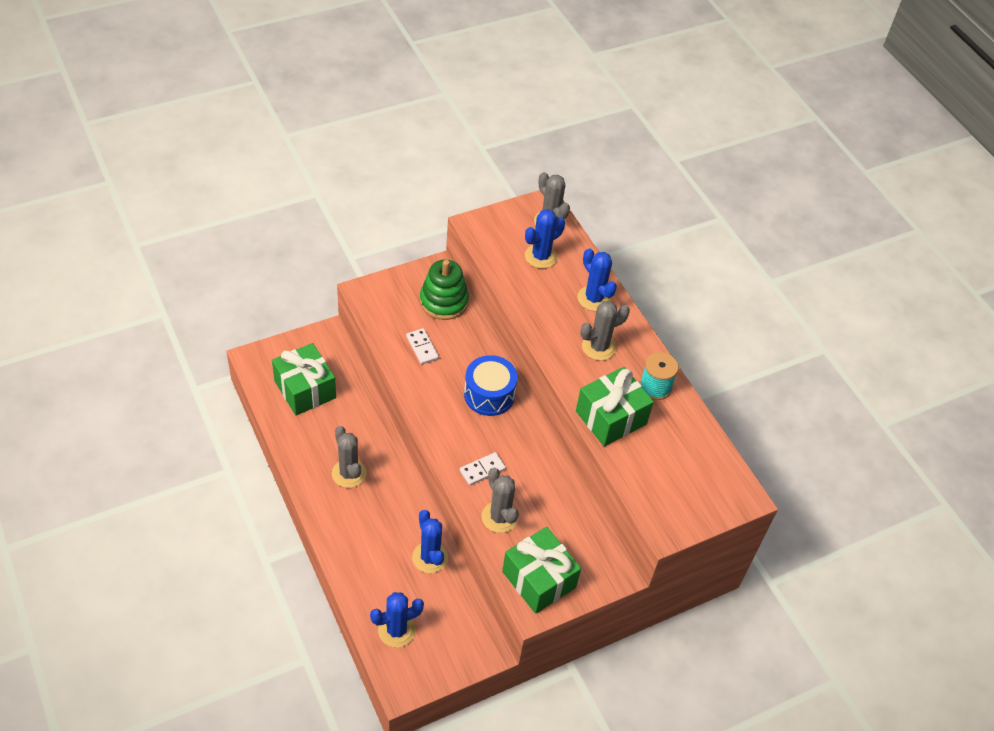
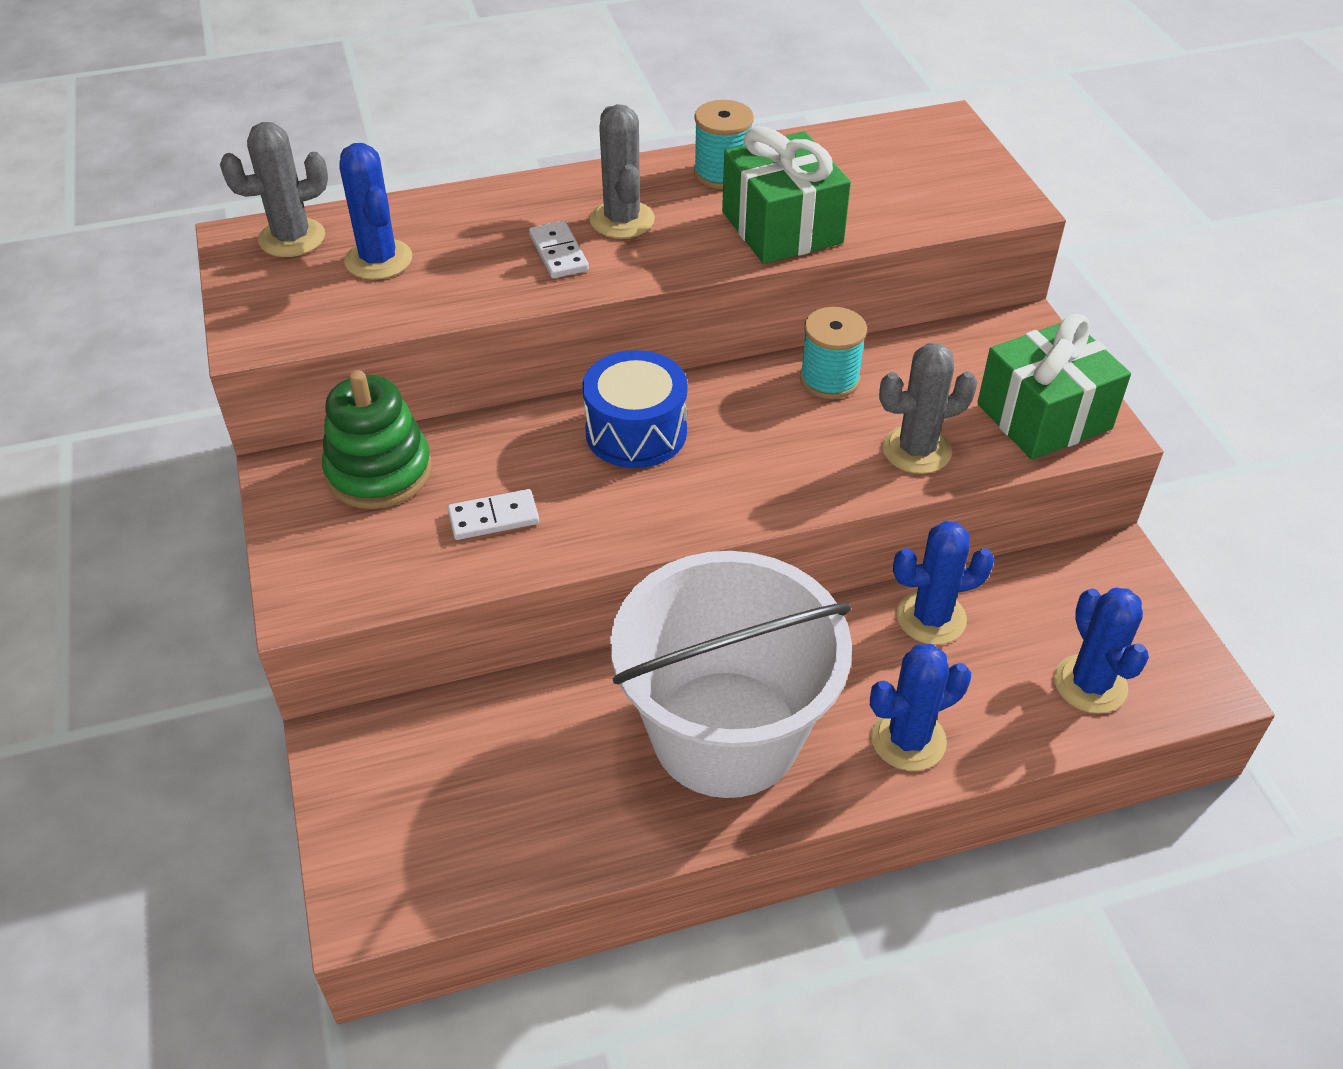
camera: 75 degrees left, 5 degrees down
(305, 389) = (484, 800): green gift -> none
(349, 473) = (725, 733): grey cactus -> white bucket
(482, 470) = (811, 461): white domino -> white domino (559, 253)
(547, 476) = (829, 379): none -> turquoise spool
(594, 298) = (506, 211): blue cactus -> blue cactus (908, 740)

